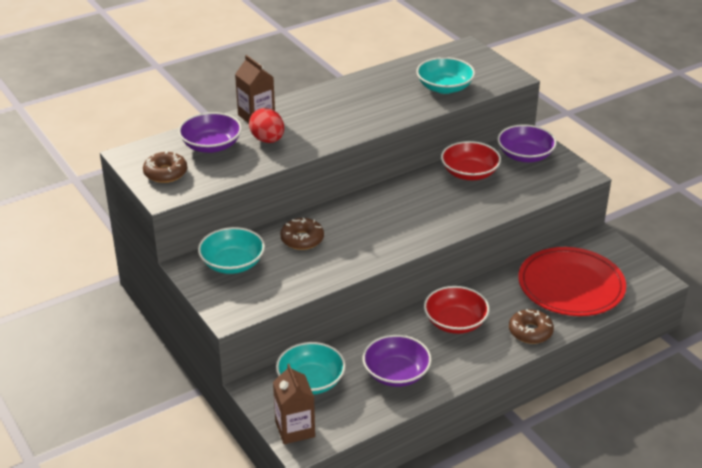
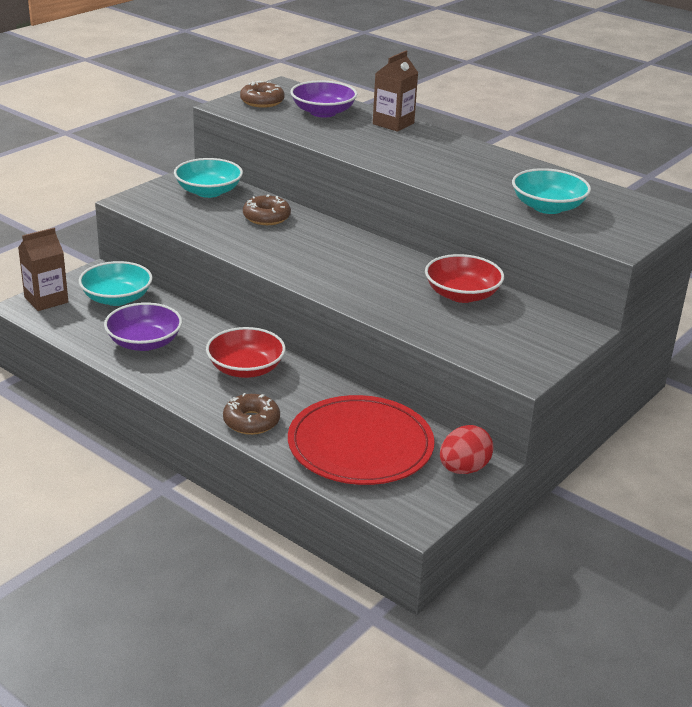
camera: 70 degrees right, 5 degrees down
(267, 140) = (352, 133): red egg -> red egg (463, 469)
(525, 155) = (534, 328): purple bowl -> none

